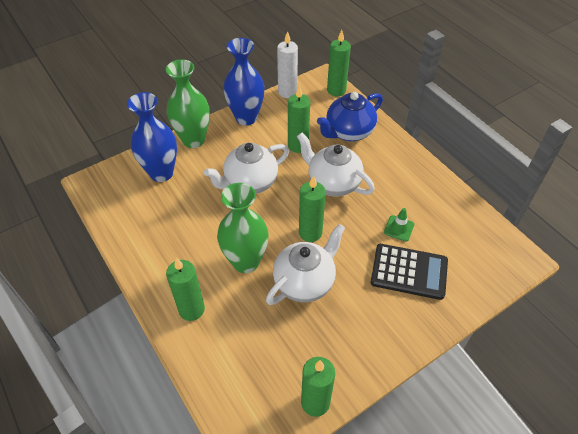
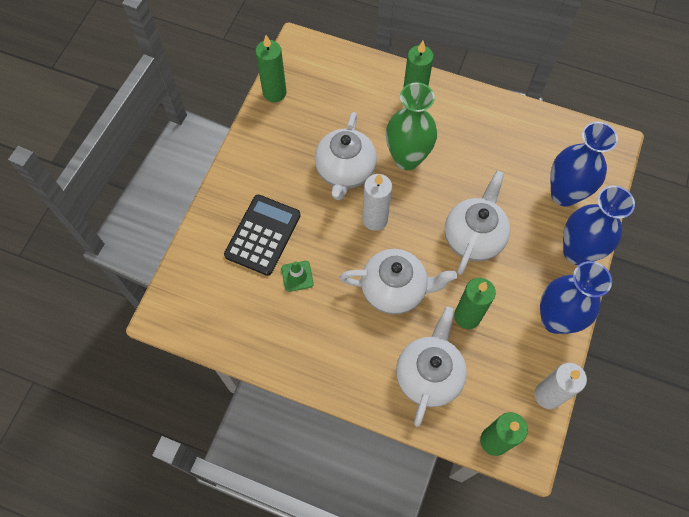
camera: 145 degrees right, 15 degrees up
(193, 140) = (577, 252): green vase -> blue vase
(310, 233) = (375, 219): green candle -> white candle
(348, 132) = (428, 375): blue teapot -> white teapot
(409, 272) = (263, 235): black calculator -> black calculator turned 135 degrees clockwise

